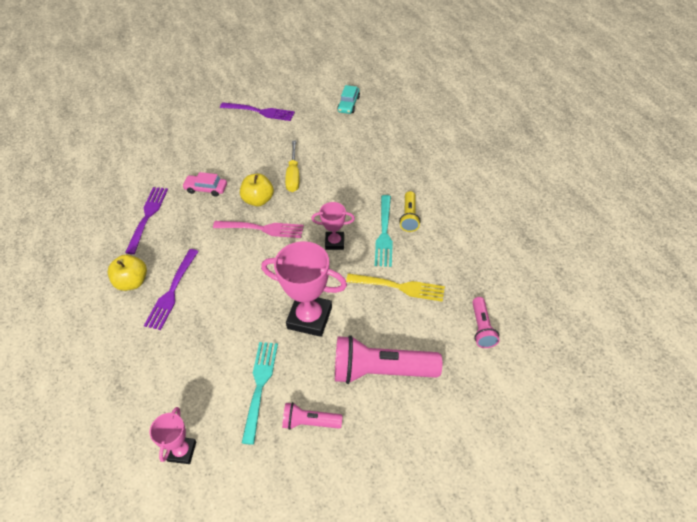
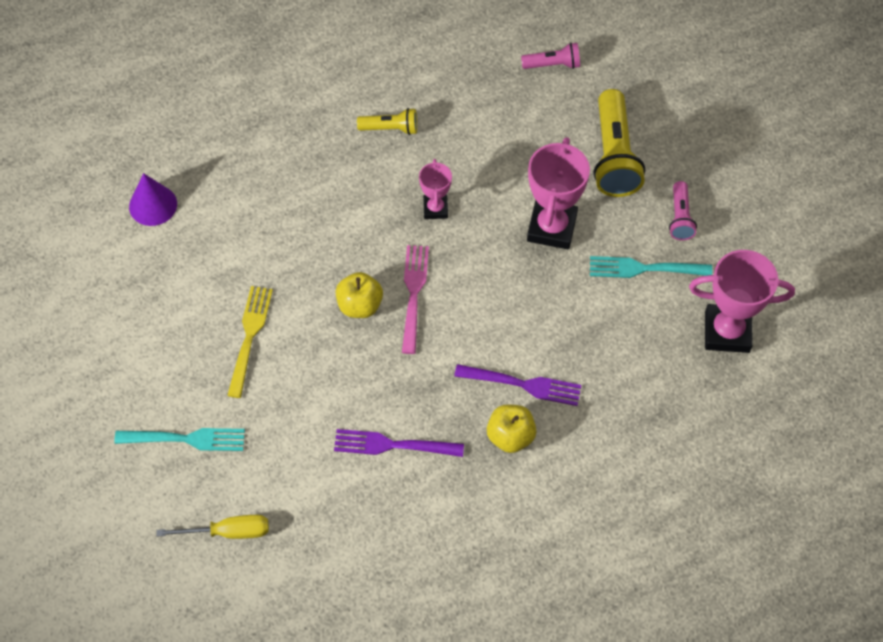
camera: 95 degrees left, 10 degrees up
(182, 451) = (727, 332): pink trophy -> pink trophy, size x1.80
(206, 189) = (336, 377): pink car -> none
(259, 112) = (161, 328): purple fork -> none
(293, 175) = (311, 266): yellow screwdriver -> yellow screwdriver (228, 532)
(348, 104) = (153, 205): turquoise car -> purple cone
(381, 370) = (614, 156): pink flashlight -> yellow flashlight
(384, 233) = (418, 155): turquoise fork -> turquoise fork (185, 439)
(398, 287) = (502, 140): yellow fork -> yellow fork (249, 337)

